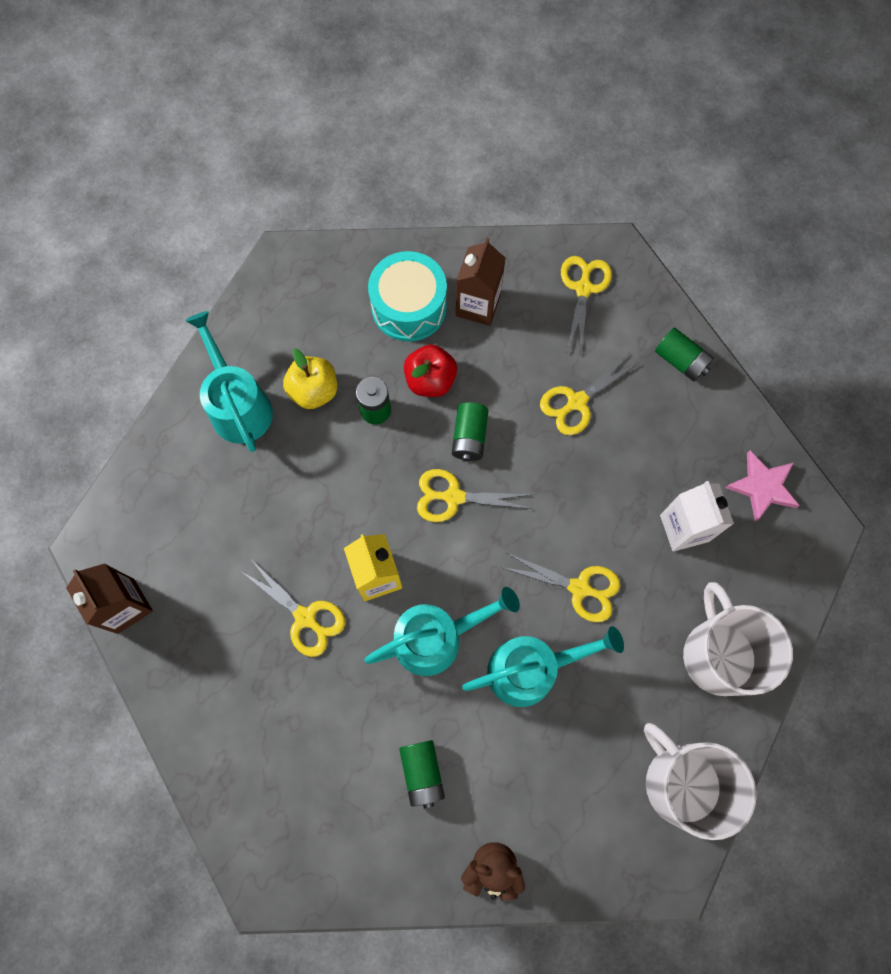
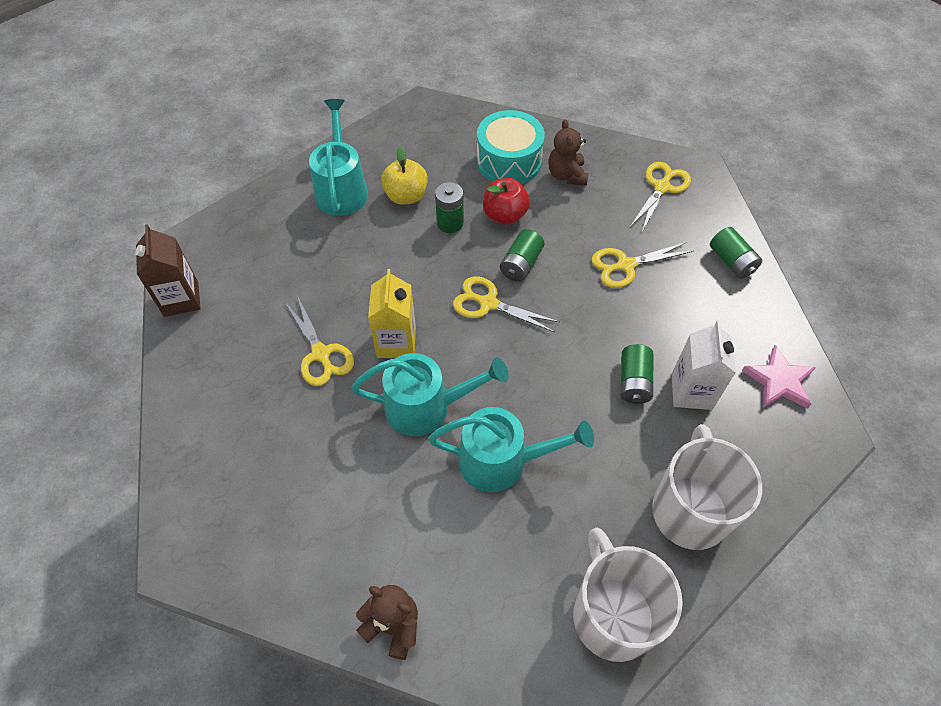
camera: 20 degrees right, 15 degrees down
(422, 773) = (364, 514): green battery -> green battery (634, 382)
(478, 305) = (566, 175): brown carton -> brown teddy bear
(579, 588) = (574, 409): yellow scissors -> none

